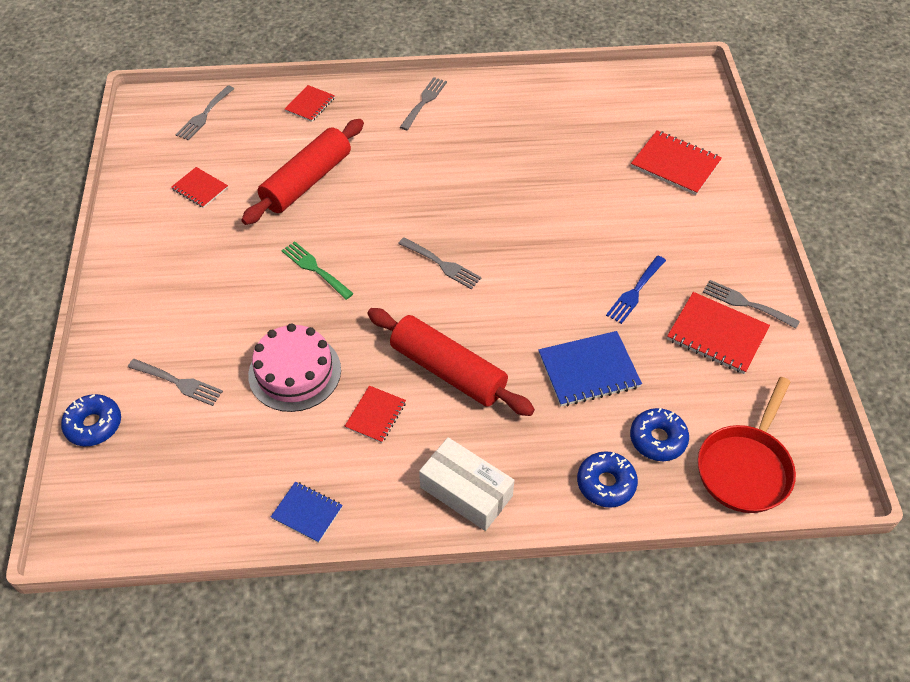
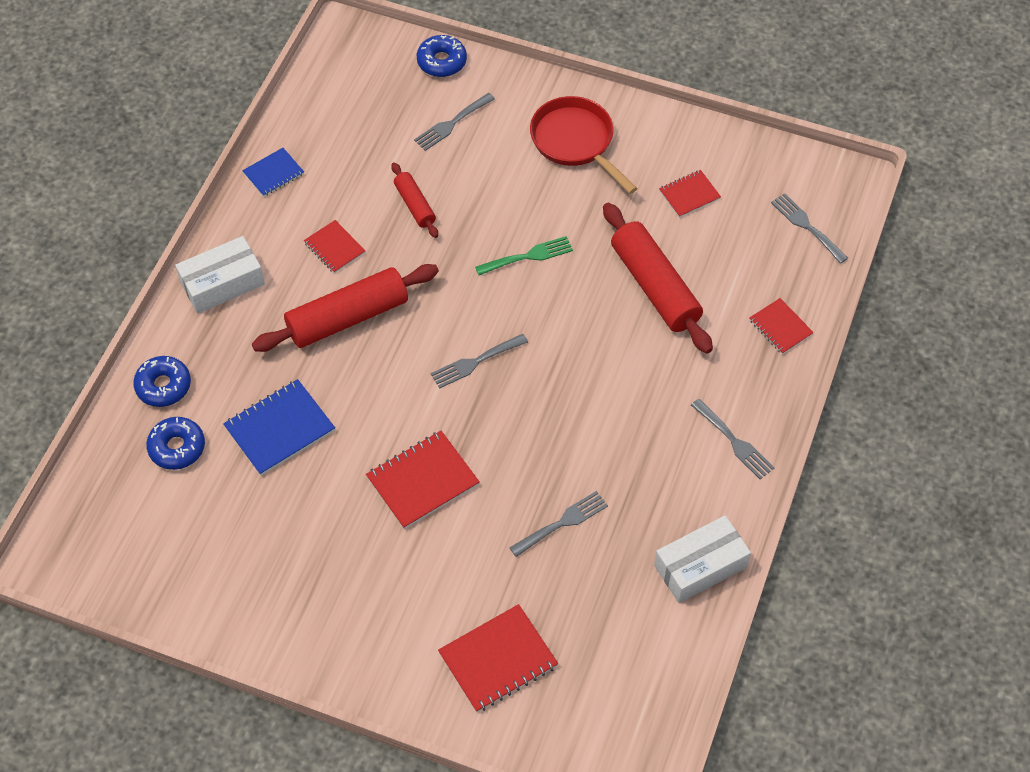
camera: 115 degrees right, 5 degrees up
(295, 372) = (415, 205): pink cake -> red rolling pin
(533, 91) = (700, 566): none -> white box
(588, 370) = (279, 429): blue notebook -> blue notebook turned 45 degrees clockwise
(635, 292) = (344, 517): blue fork -> none
(717, 334) = (250, 562): red notebook -> red notebook (422, 481)
(745, 467) = (106, 502): red pan -> red pan (576, 142)
(746, 303) = (269, 613): grey fork -> grey fork (562, 522)

